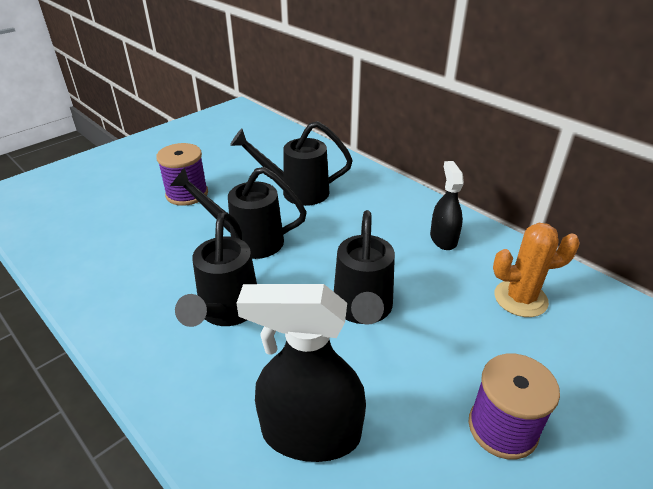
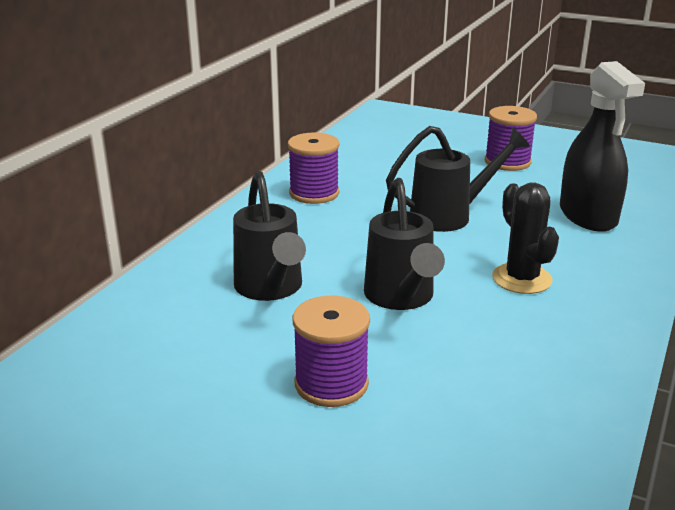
camera: 110 degrees left, 10 degrees down
(226, 312) = (521, 279): black watering can -> black cactus
(443, 239) = (314, 193): black spray bottle -> purple spool
(520, 298) = (375, 161): orange cactus -> none

